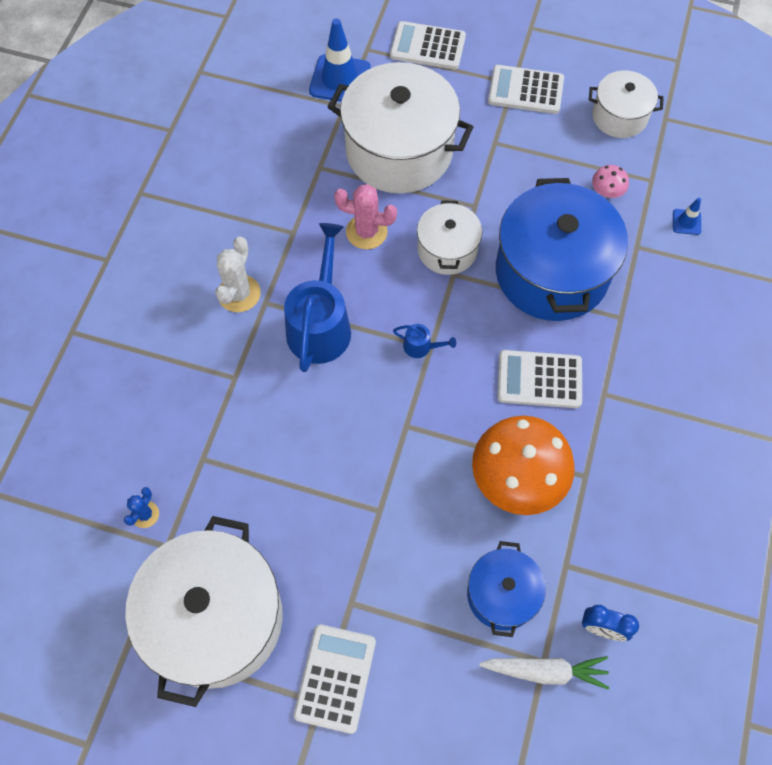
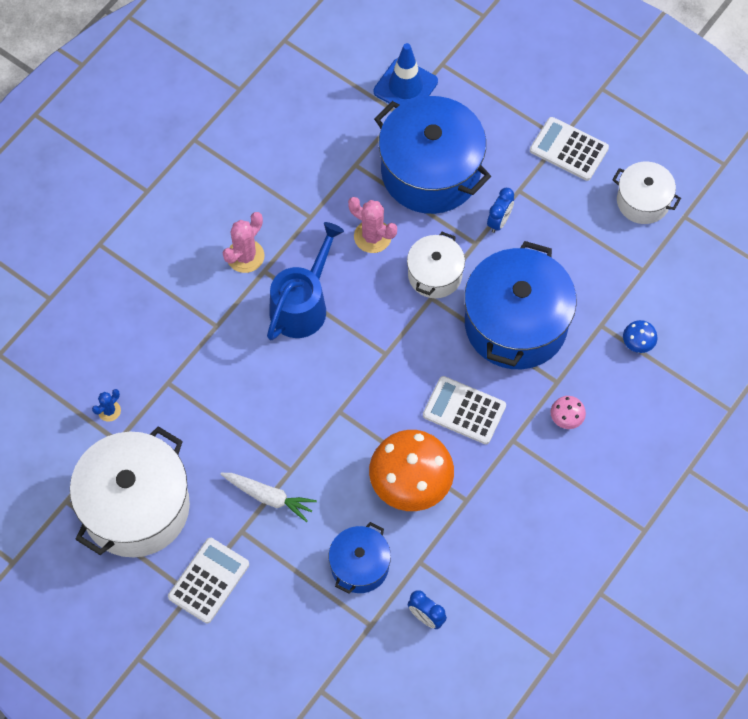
camera: 20 degrees right, 0 degrees up
(239, 294) = (245, 256): white cactus -> pink cactus
(399, 151) = (430, 171): white pot -> blue pot
(421, 346) = (378, 350): blue watering can -> none
(427, 46) = (498, 78): white calculator -> none
(489, 177) = (499, 221): none -> blue clock
(545, 671) = (368, 632): white carrot -> white carrot (269, 497)
(607, 191) = (598, 267): pink mushroom -> pink mushroom (566, 418)
(681, 252) = (638, 343): none -> blue mushroom
(686, 222) = (655, 318): blue traffic cone -> none

